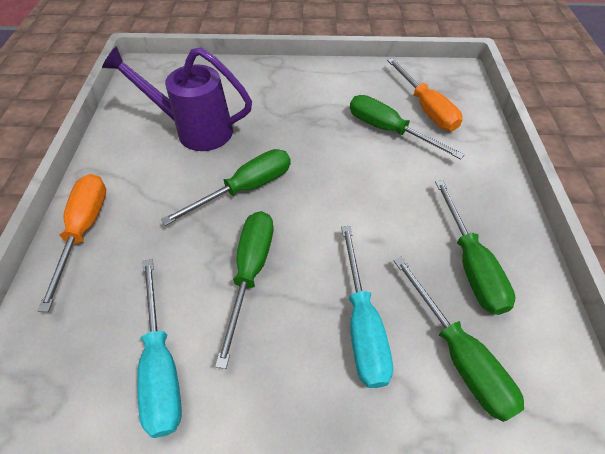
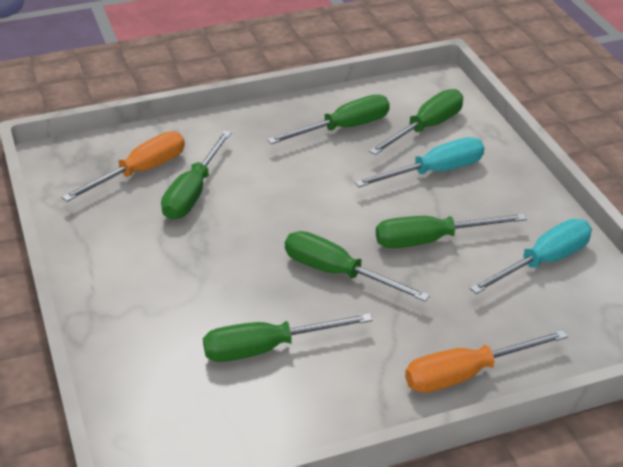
camera: 110 degrees left, 15 degrees down
(195, 130) = (267, 348): purple watering can -> green screwdriver

